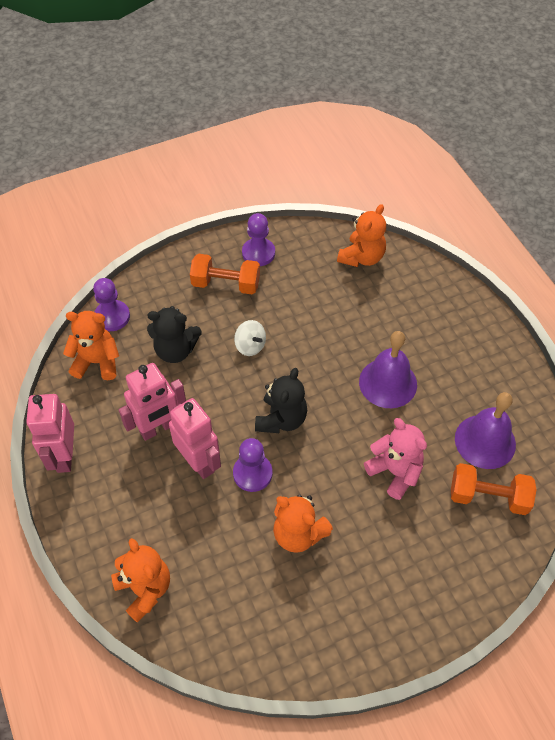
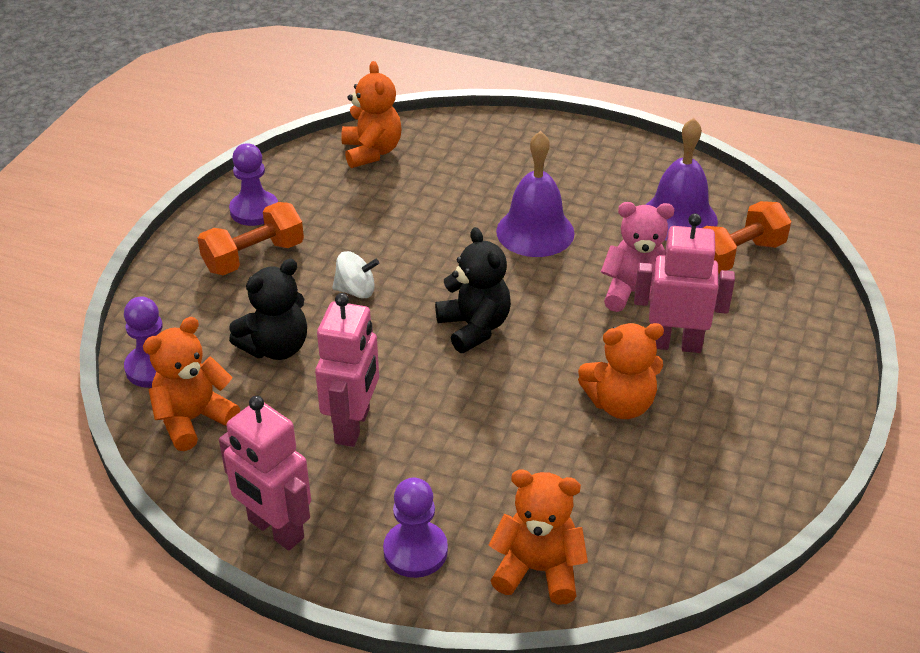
camera: 45 degrees left, 15 degrees down
(199, 462) = (440, 421): pink robot -> pink robot (675, 344)
(252, 473) = (508, 390): purple pawn -> purple pawn (415, 551)

